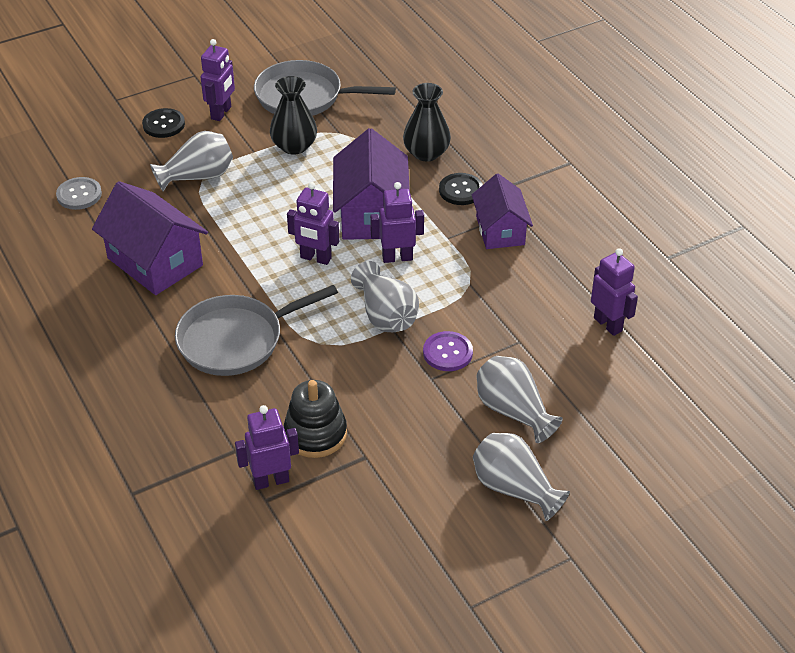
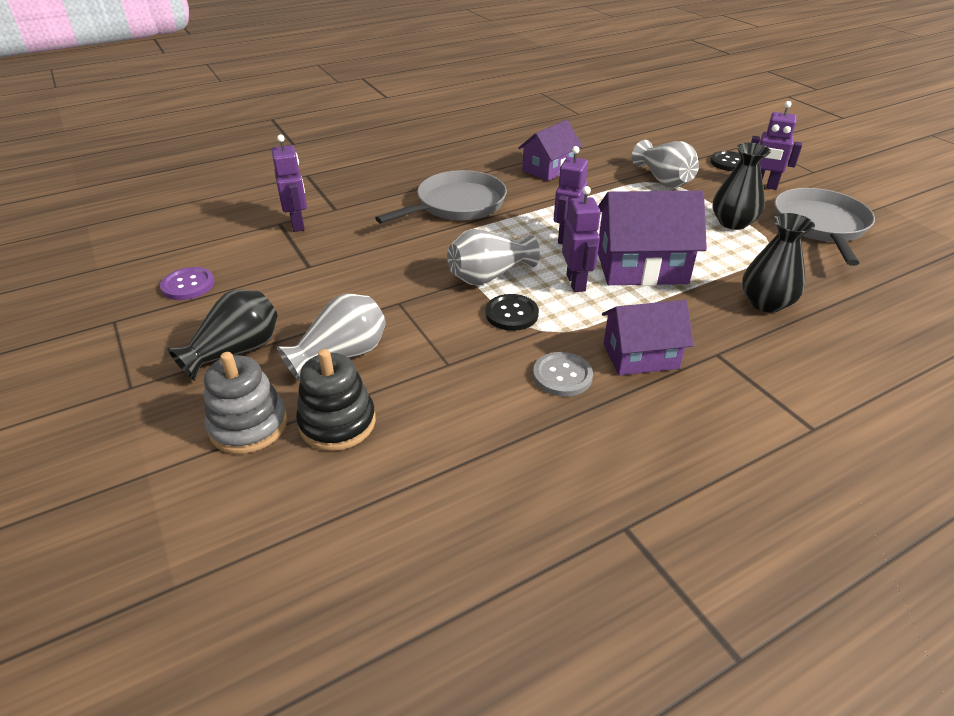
camera: 90 degrees right, 5 degrees down
(79, 195) = (621, 138): grey button -> grey button (562, 376)
(155, 262) = (548, 169): purple house -> purple house, size x0.67
(235, 340) = (457, 204): grey pan -> grey pan turned 75 degrees clockwise
(315, 434) = (342, 242): black stacking toy -> black stacking toy (337, 423)
(447, 353) = (433, 313): purple button -> purple button (188, 285)
(461, 190) = (706, 327): black button -> black button (511, 314)
(514, 489) = (236, 352): grey vase -> black vase
(607, 460) = (248, 425): none -> grey stacking toy
(608, 324) = (475, 444): purple robot -> none

